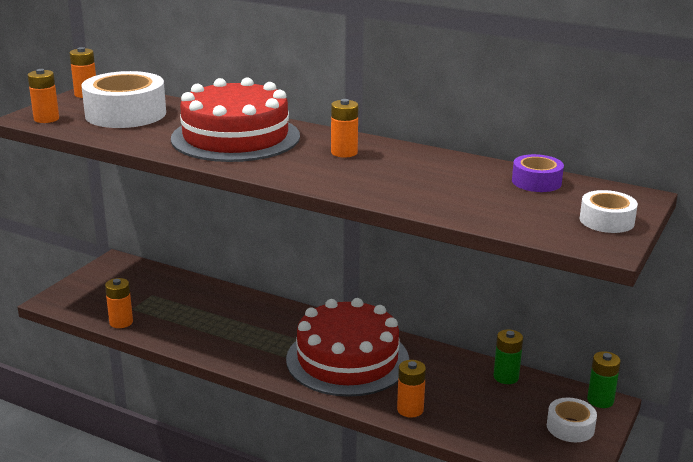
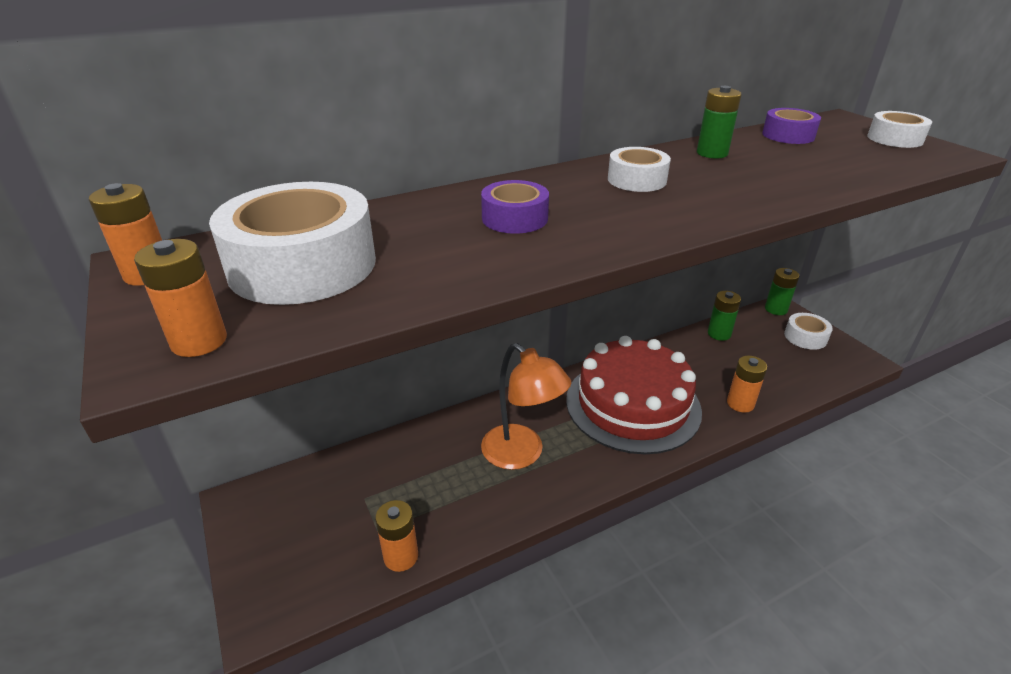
camera: 55 degrees left, 10 degrees up
(235, 137) = (514, 218): red cake -> purple tape
(242, 332) = (521, 454): none -> orange lamp
(344, 152) = (637, 180): orange battery -> white tape
(439, 164) = (712, 153): none -> green battery

